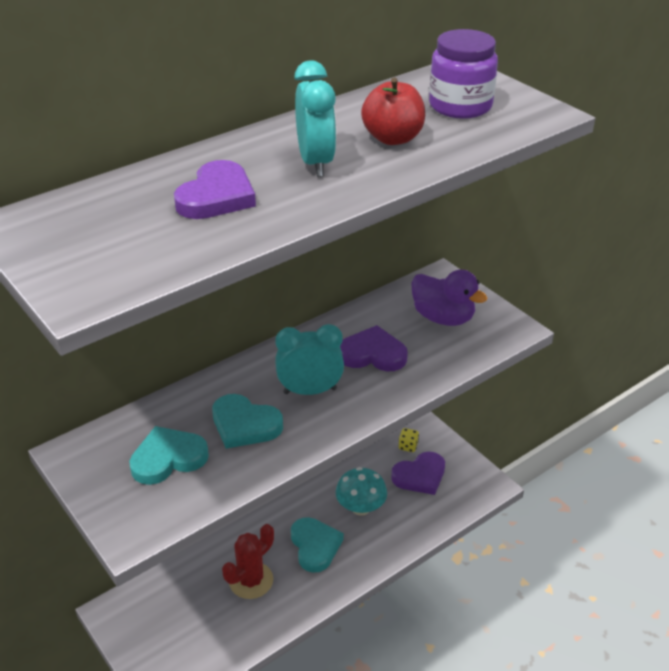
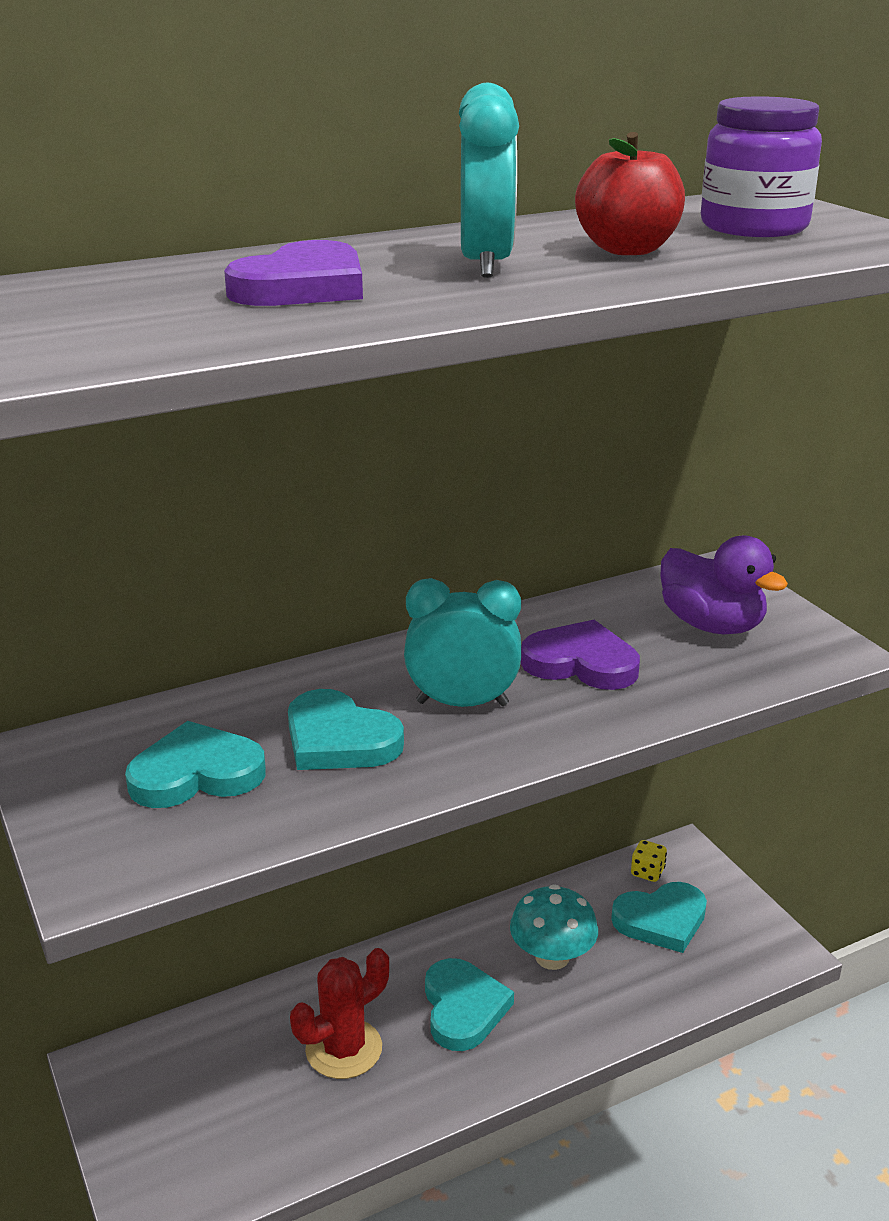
camera: 10 degrees right, 10 degrees down
(420, 476) = (661, 920): purple heart -> turquoise heart

